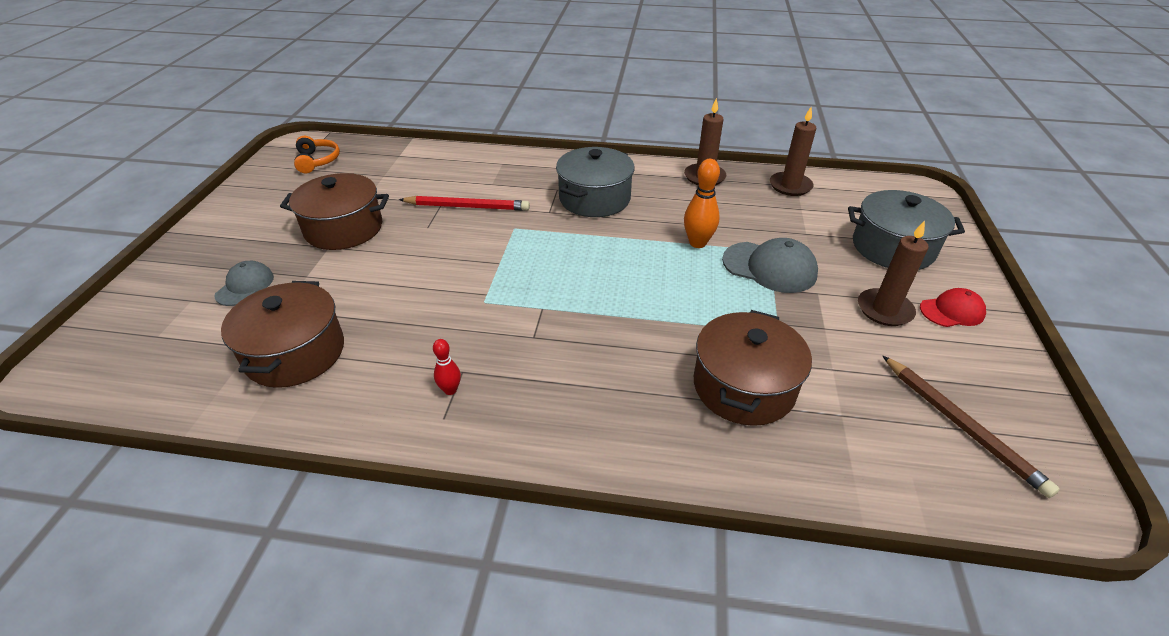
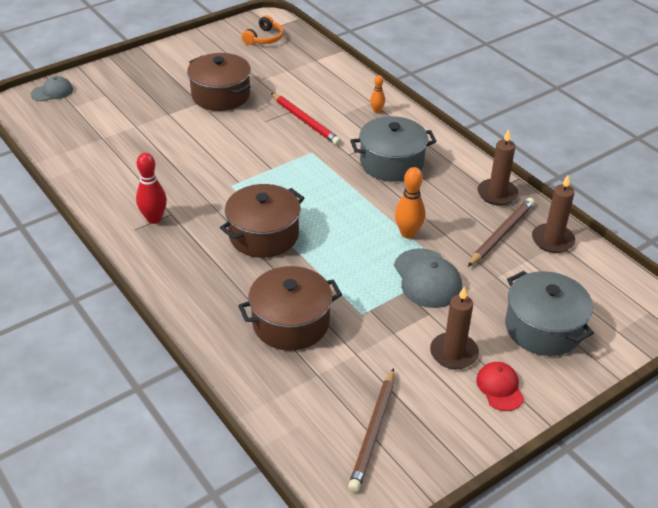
camera: 45 degrees right, 0 degrees up
(245, 286) = (136, 102): grey cap -> grey cap (52, 92)
(295, 353) = (115, 153): brown pot -> brown pot (264, 235)
(450, 390) = (154, 219): red bowling pin -> red bowling pin, size x1.71
(517, 167) = (377, 110): none -> orange bowling pin
(755, 202) = (501, 234): none -> brown pencil
(952, 311) = (500, 388): red cap -> red cap turned 135 degrees counterclockwise

